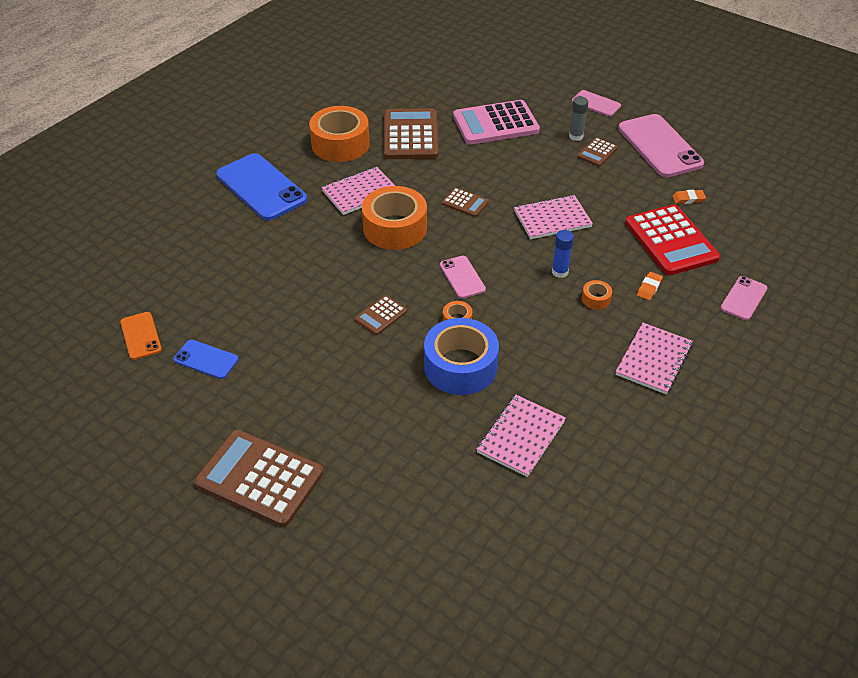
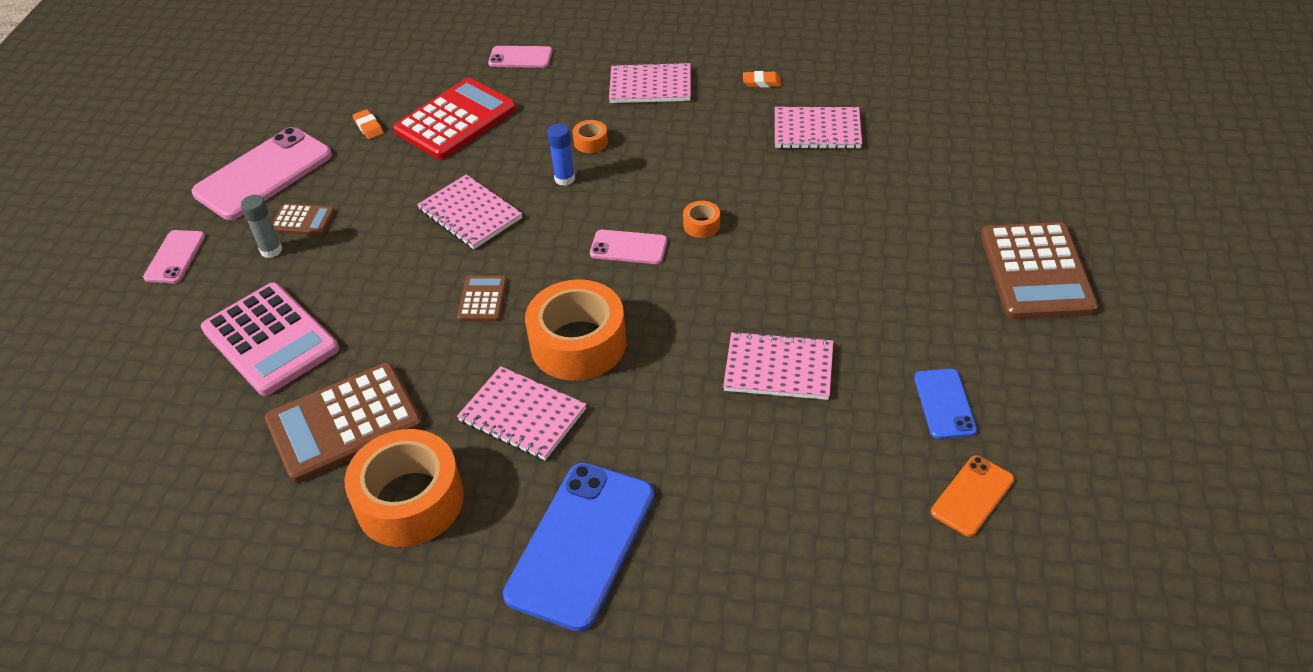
camera: 115 degrees left, 0 degrees up
(300, 301) = (778, 368): none -> pink notebook
(381, 315) = (744, 286): brown calculator -> none
(460, 366) = (766, 197): blue tape -> none
(462, 277) = (628, 247): pink phone -> pink phone turned 60 degrees clockwise
(649, 288) = (546, 114): orange eraser -> orange eraser (761, 82)

